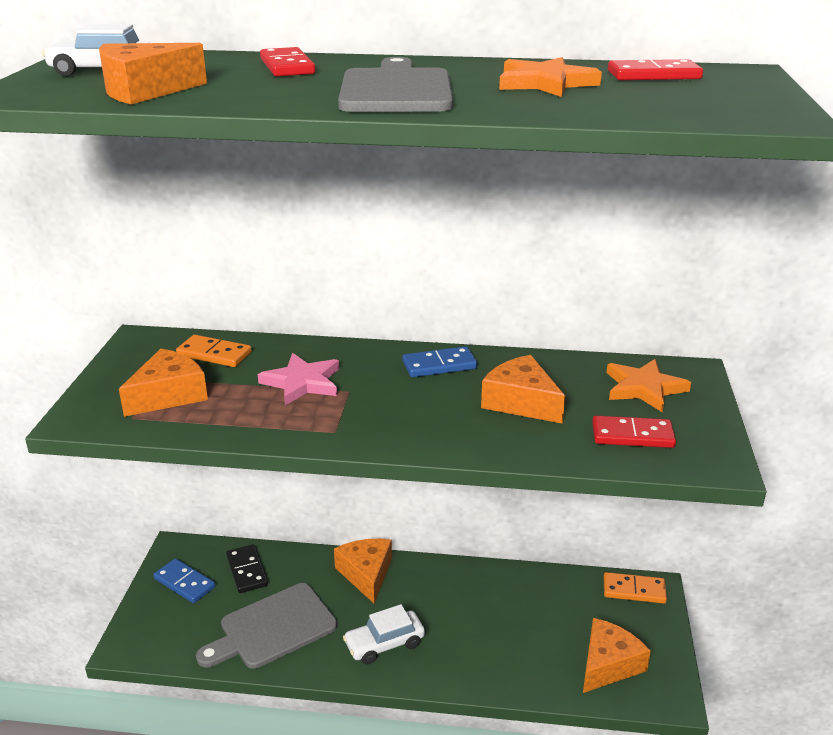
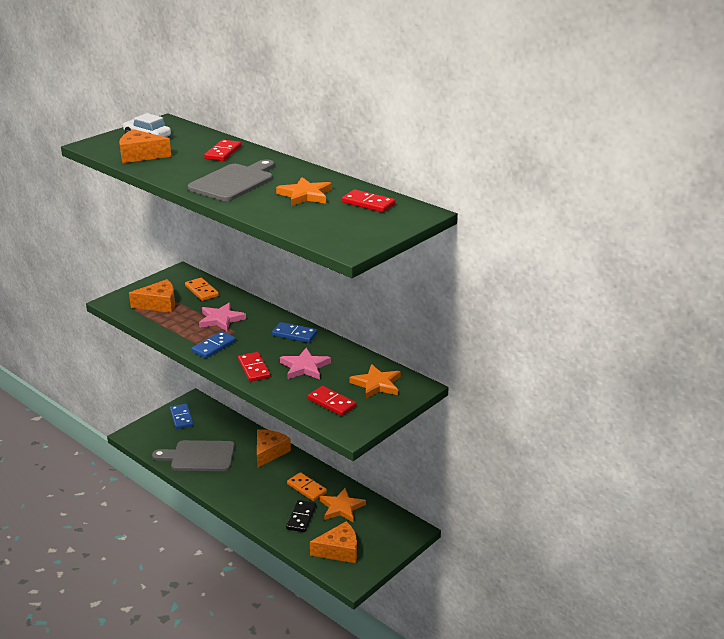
camera: 35 degrees right, 0 degrees up
(247, 571) = (215, 425): black domino -> black domino (301, 517)
(349, 424) = (214, 347): none -> blue domino
(384, 644) = (241, 488): white car -> none
(456, 432) = (254, 368): none -> red domino
(521, 402) = (305, 367): orange cheese -> pink star
(542, 604) = (341, 507): none -> orange star
(634, 590) = (401, 525): orange domino -> orange domino (307, 488)

